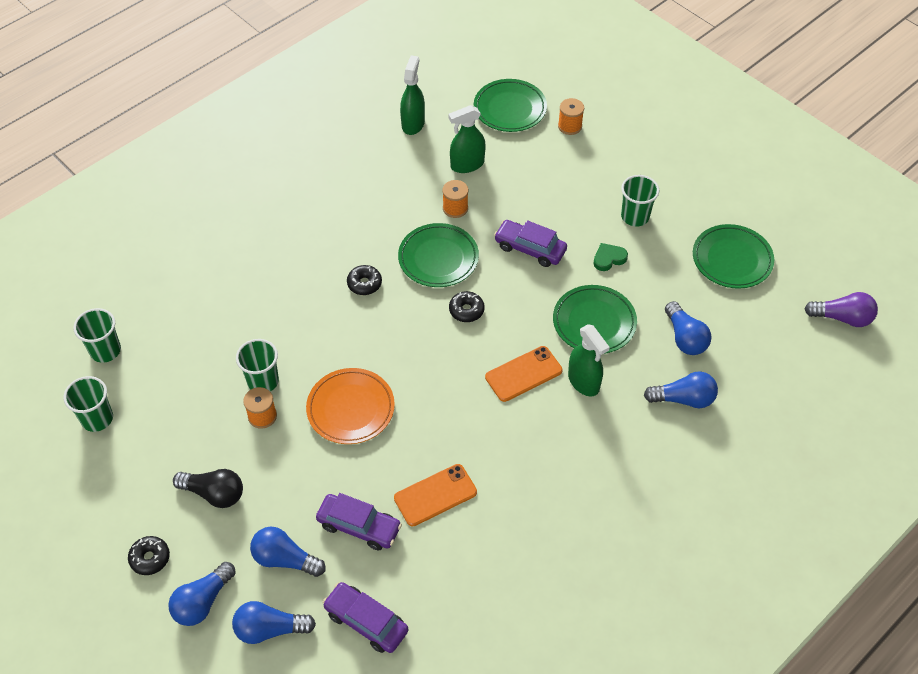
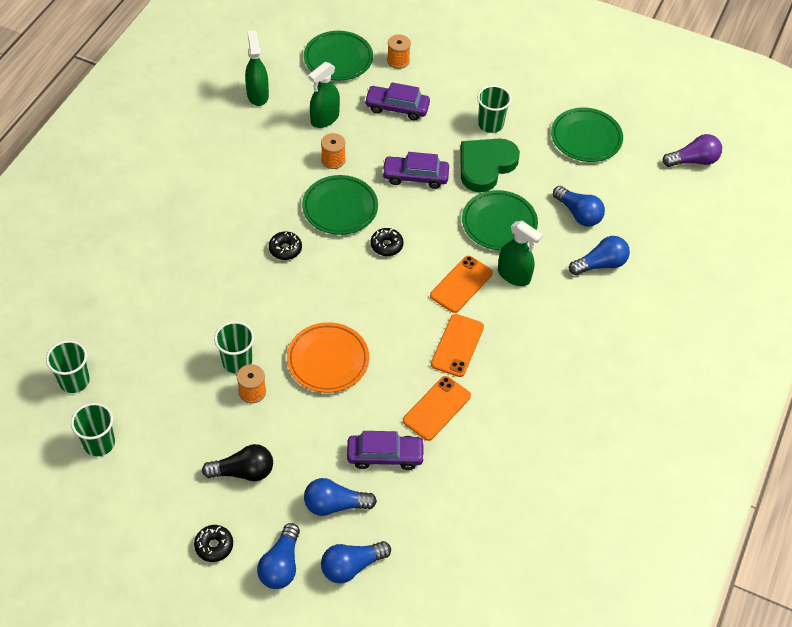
camera: 25 degrees left, 0 degrees up
(366, 621) = (430, 530): purple car -> purple car (397, 108)
(488, 436) = (457, 345): none -> orange phone
(609, 258) = (485, 166): green heart -> green heart, size x2.12

